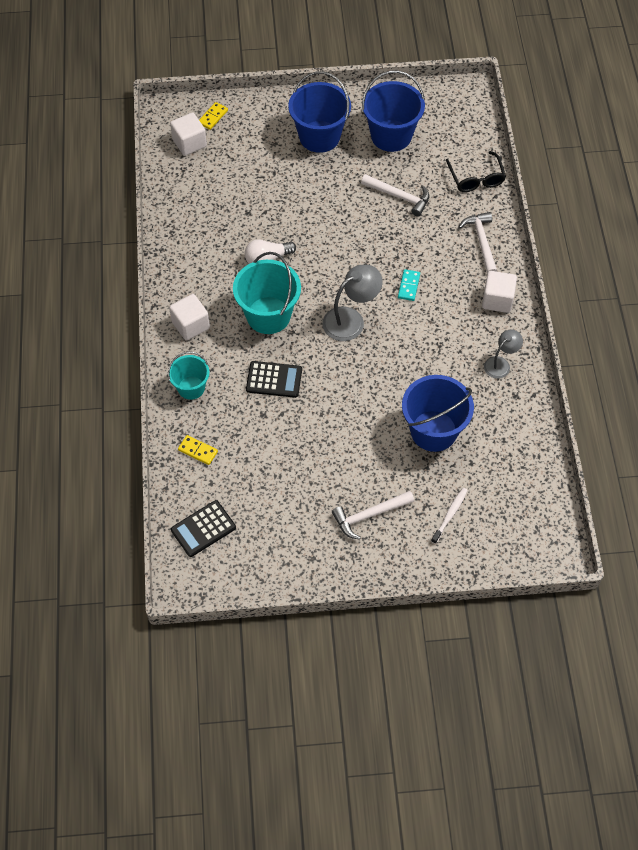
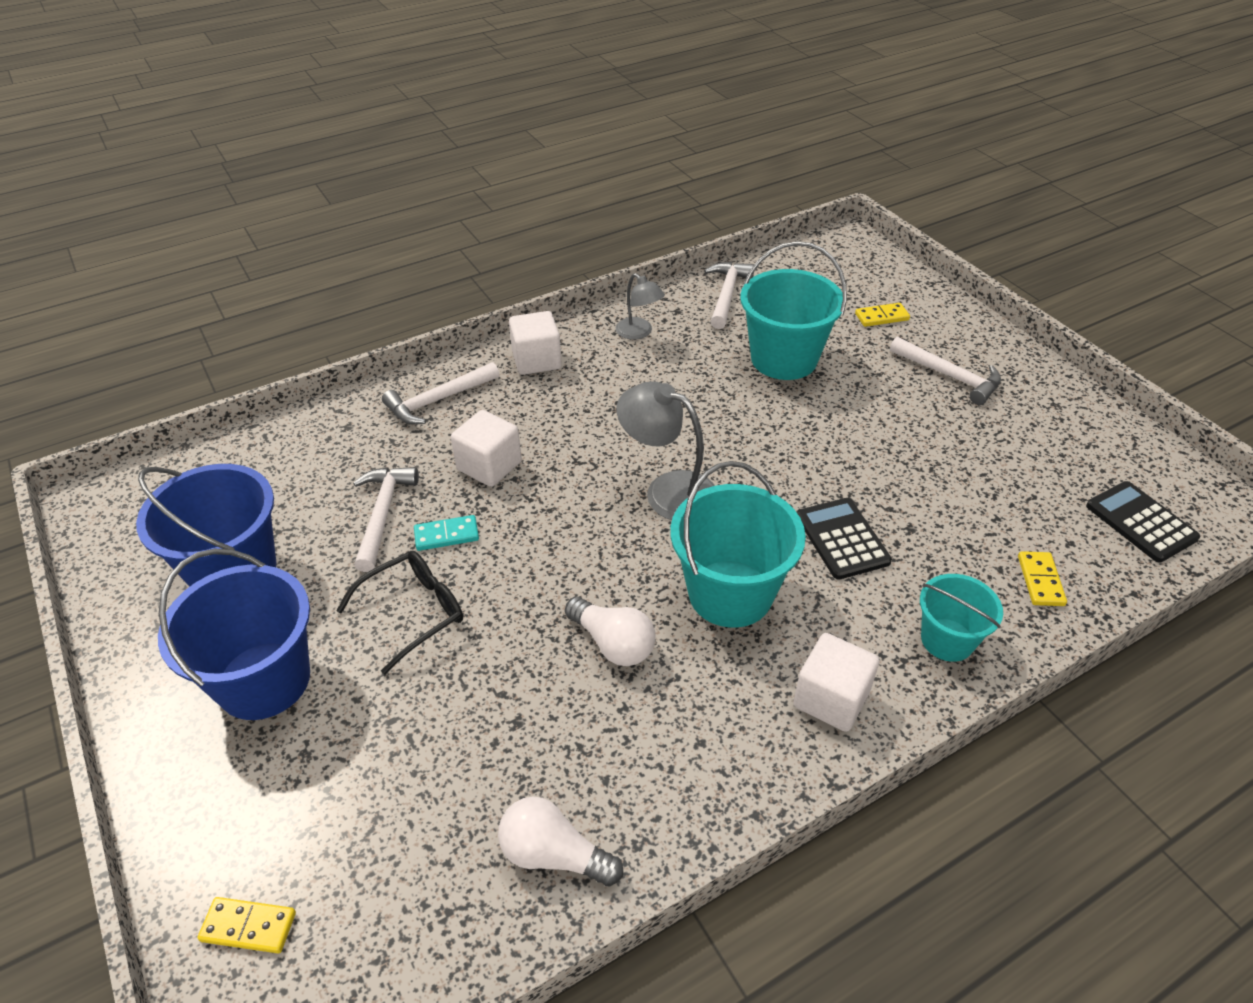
camera: 115 degrees left, 15 degrees down
(184, 206) = (554, 855): none -> white light bulb
(189, 143) = (354, 941): white cube -> white cube (489, 466)
(203, 529) = (1141, 522): black calculator -> black calculator turned 150 degrees counterclockwise
(409, 286) = (564, 448): turquoise domino -> turquoise domino (446, 535)
(433, 431) = (784, 359): blue bucket -> turquoise bucket
(450, 514) = (881, 317): white toothbrush -> yellow domino
(476, 178) = (308, 439): black glasses -> black glasses (413, 612)
(500, 364) = (639, 333): grey lamp -> grey lamp turned 150 degrees counterclockwise
(521, 433) = (726, 295): none -> white hammer

